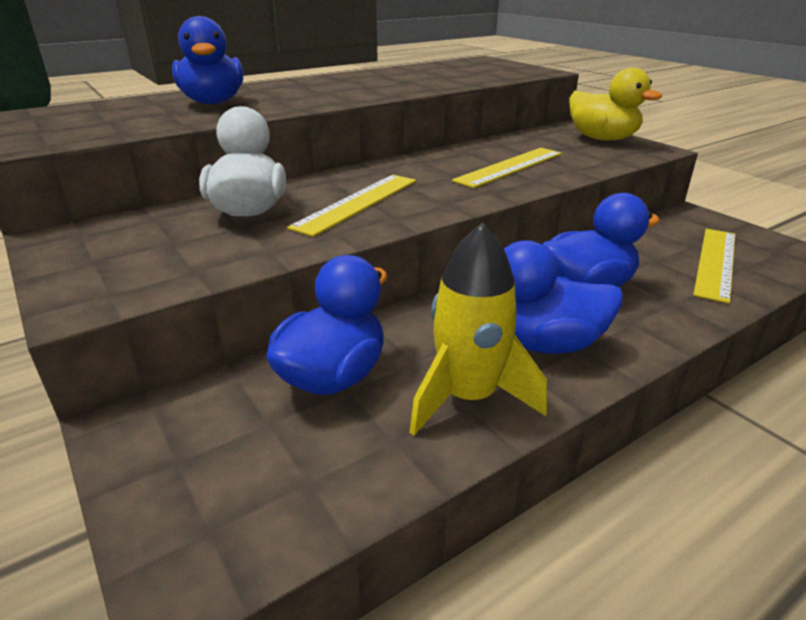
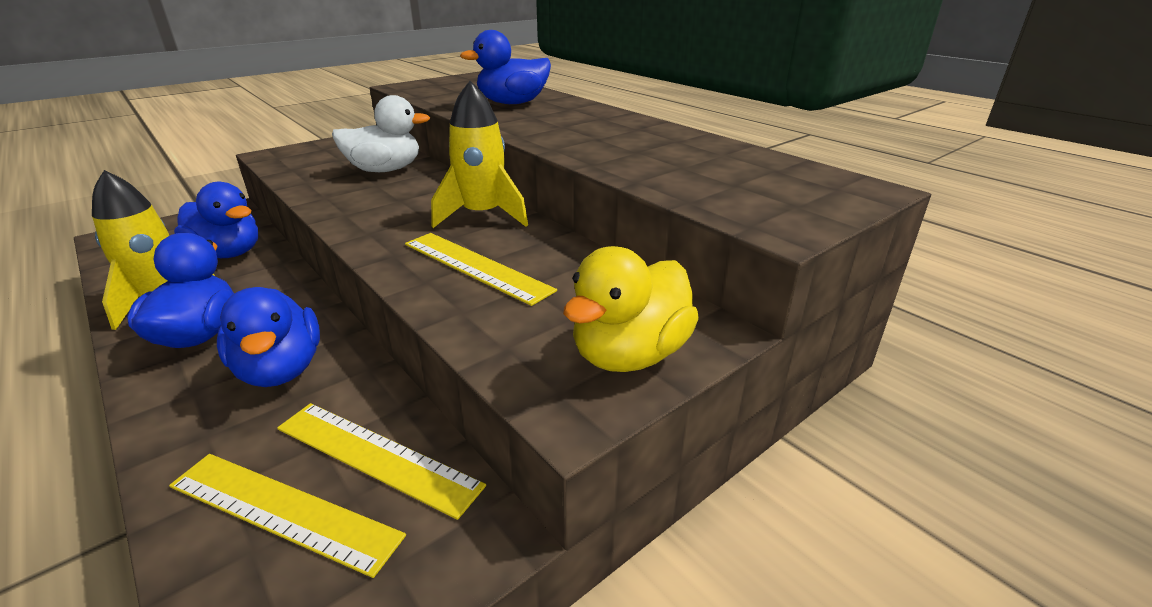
camera: 85 degrees right, 0 degrees up
(358, 203) = (384, 200): yellow ruler -> yellow ruler (376, 456)
(411, 167) = (482, 215): none -> yellow rocket

